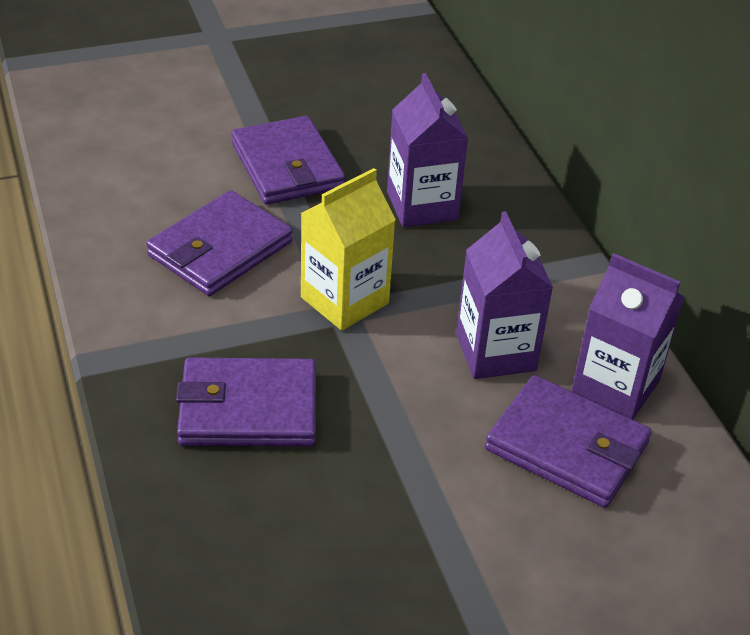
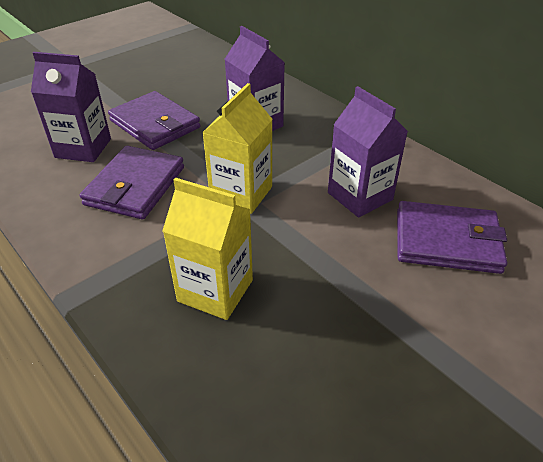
camera: 20 degrees left, 0 degrees up
(248, 408) = (215, 290): purple wallet -> yellow carton
(615, 386) = (446, 194): purple carton -> purple carton (83, 148)

